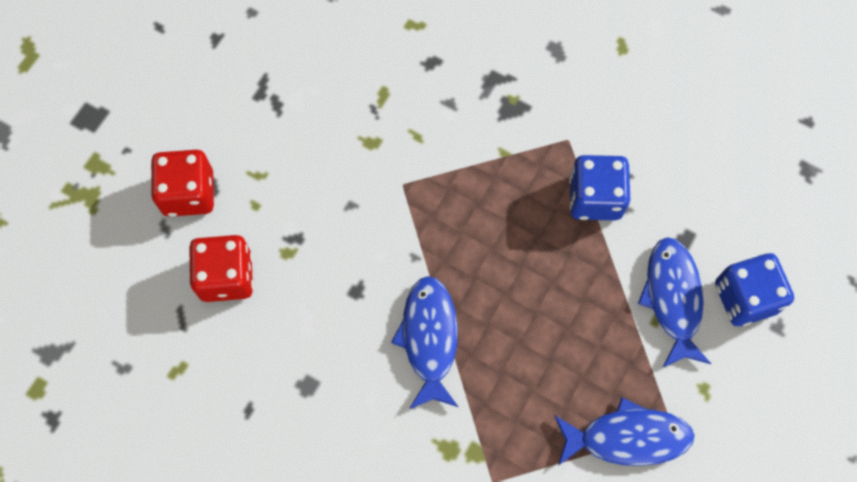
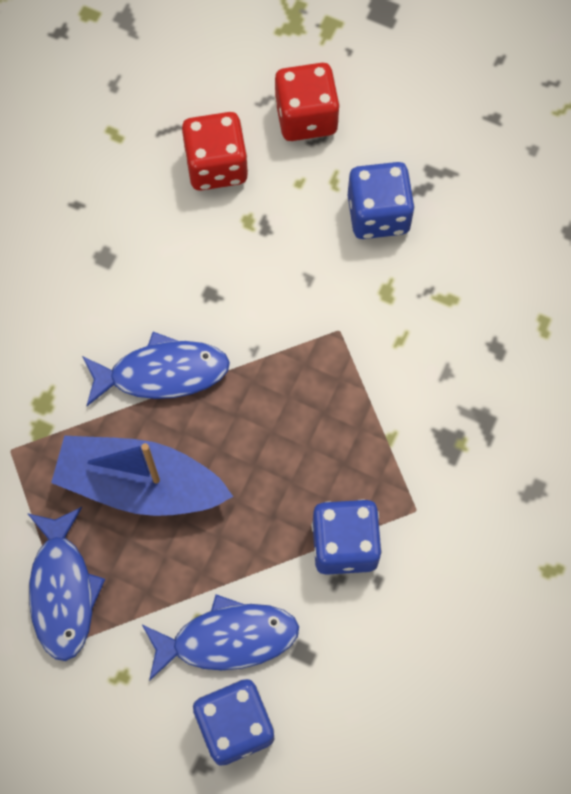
camera: 85 degrees right, 0 degrees up
(296, 141) = (378, 214): none -> blue dice
(533, 364) = (140, 484): none -> blue boat

